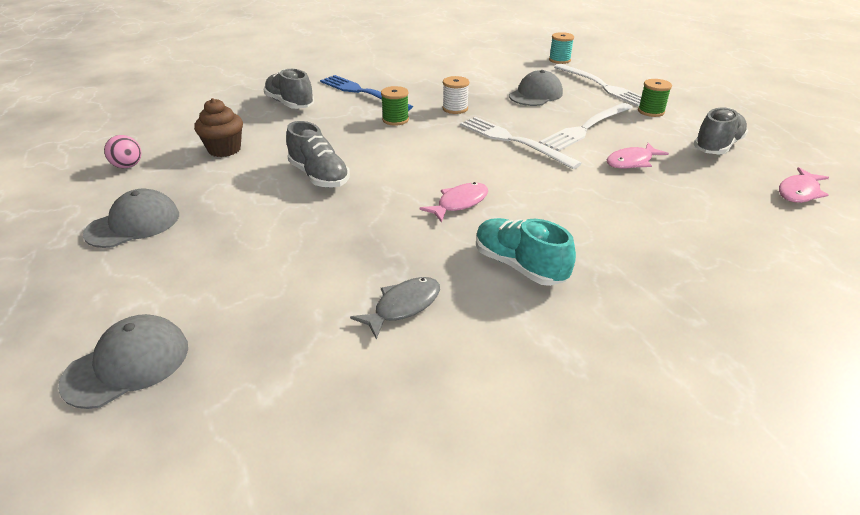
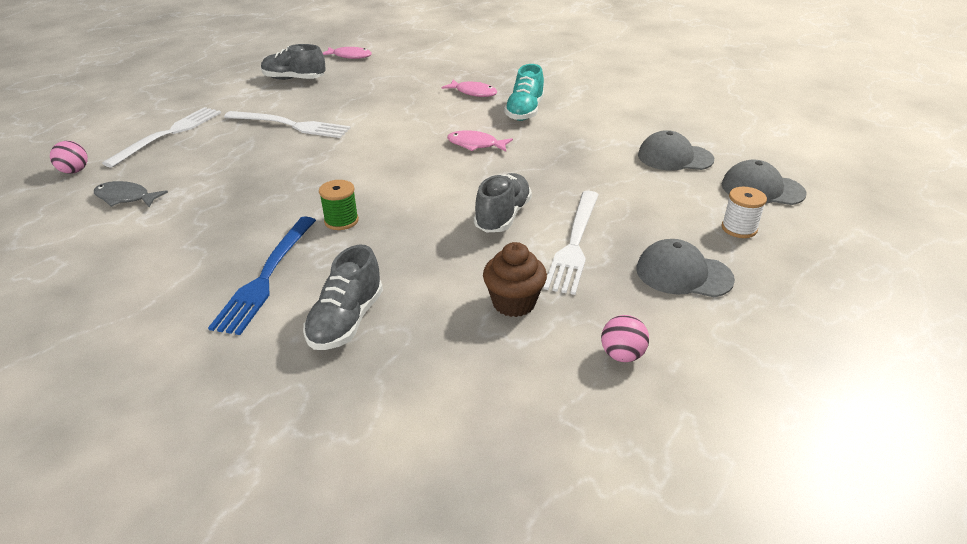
camera: 120 degrees left, 0 degrees up
(403, 306) = (603, 132): grey fish -> grey fish (126, 198)
(455, 109) = (284, 195): white spool -> white spool (739, 228)
(514, 141) = (345, 148): white fork -> white fork (574, 243)
(536, 94) = (213, 162): grey cap -> grey cap (674, 157)
(559, 60) = (74, 171): turquoise spool -> pink ball
(631, 162) = (347, 101): pink fish -> pink fish (473, 92)
(651, 111) = (232, 106): green spool -> none

